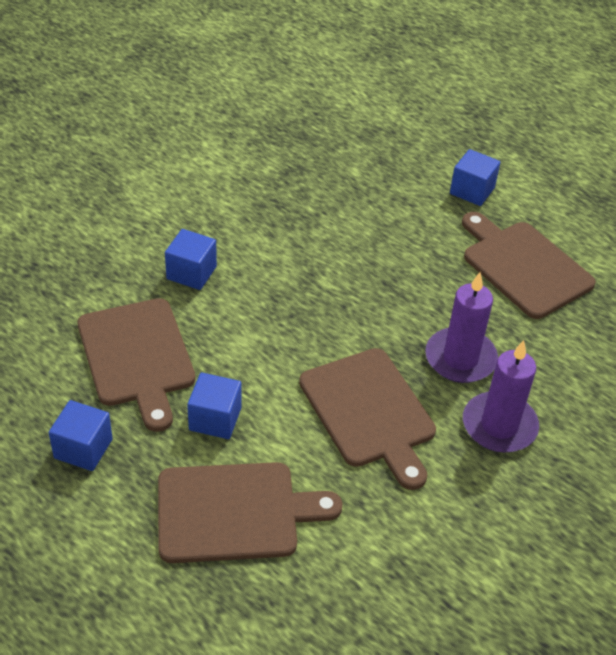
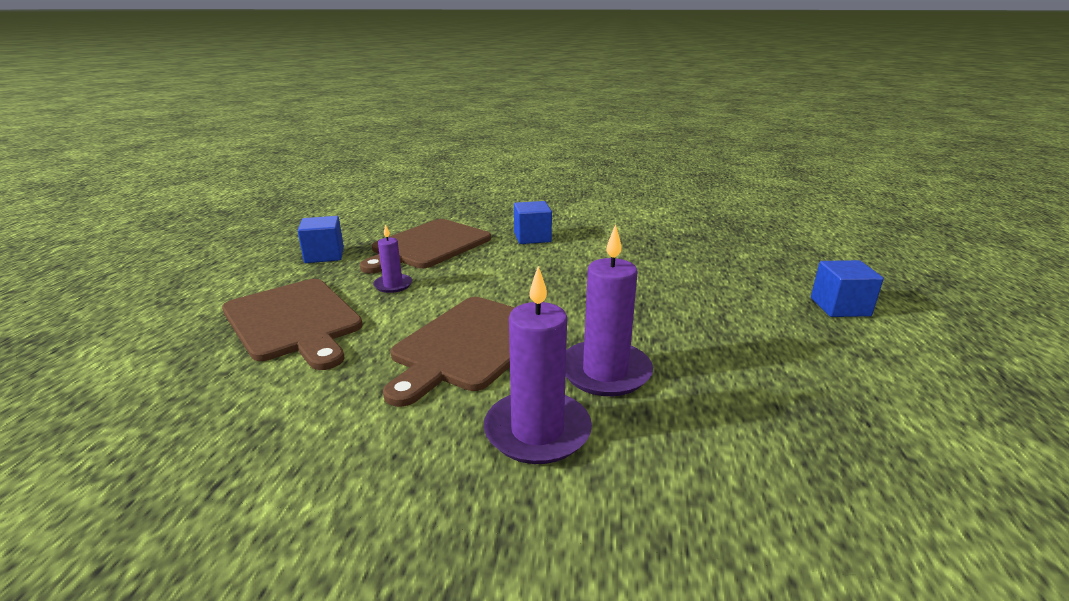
camera: 60 degrees right, 20 degrees down
(215, 419) = (393, 285): blue cube -> purple candle
(523, 266) = (802, 368): brown cutting board -> none

